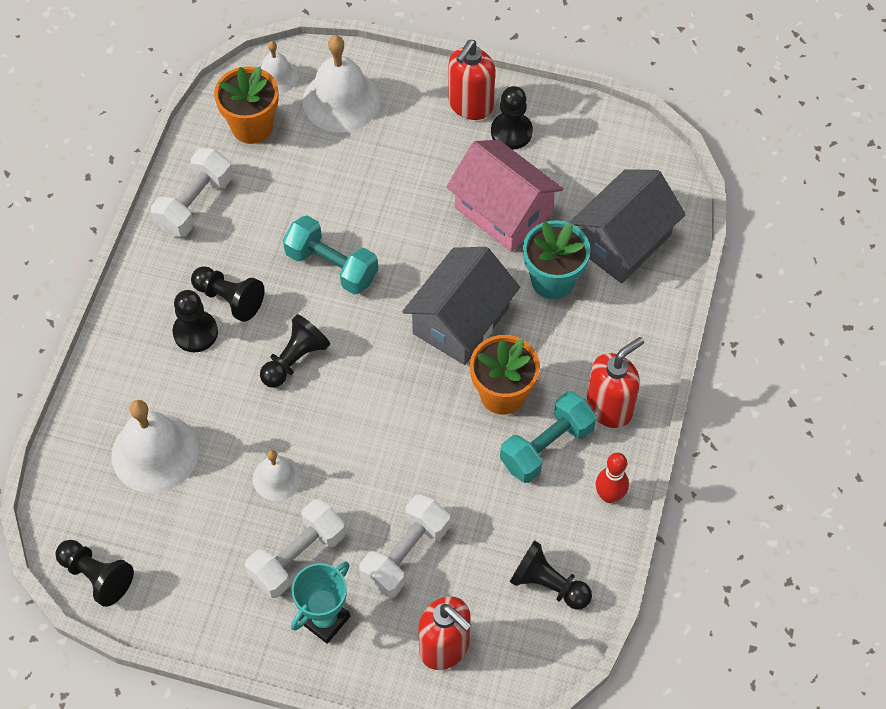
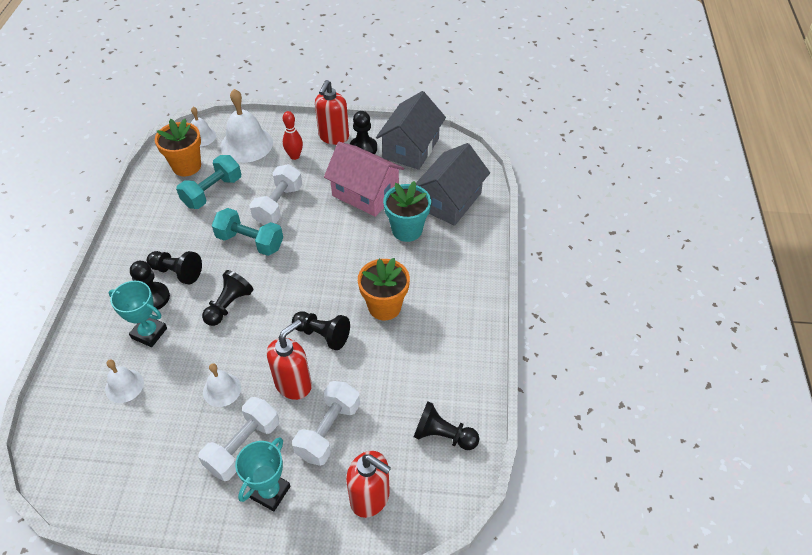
camera: 10 degrees left, 10 degrees down
(96, 576) = (78, 488): black pawn -> black pawn (322, 335)
(155, 452) = (124, 386): white bell -> white bell, size x0.56
(189, 384) = (149, 333): none -> turquoise trophy
(195, 204) = (149, 216): white dumbbell -> white dumbbell (278, 205)
(460, 320) = (347, 263): grey house -> grey house (411, 148)
(547, 447) = (423, 337): turquoise dumbbell -> turquoise dumbbell (212, 192)
(609, 407) = (463, 304): red soap dispenser -> red soap dispenser (293, 384)
(609, 495) = (476, 364): red bowling pin -> red bowling pin (294, 156)

